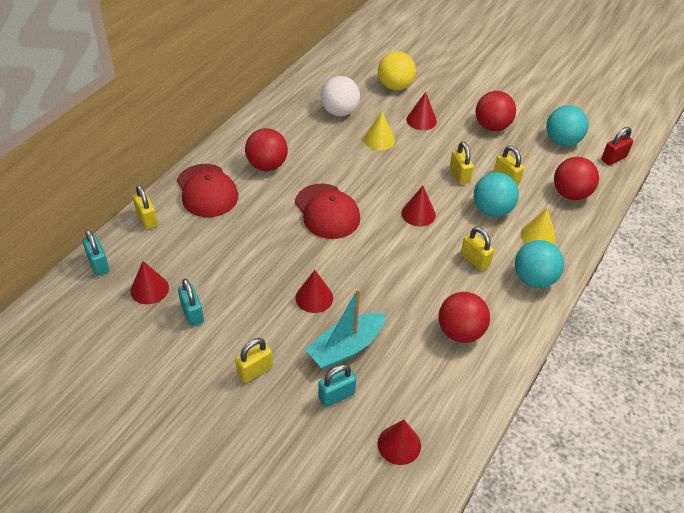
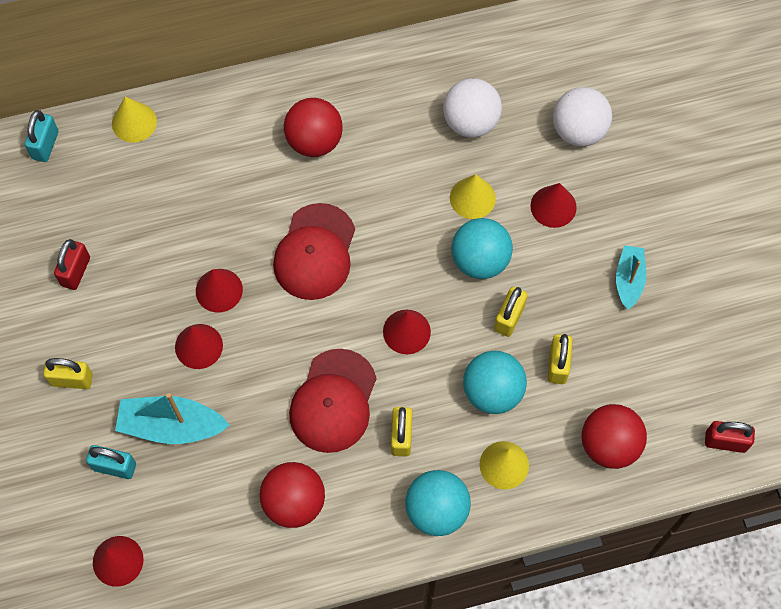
camera: 45 degrees right, 20 degrees up
(147, 219) = (134, 122): yellow padlock -> yellow cone
(149, 289) = (63, 212): red cone -> red cone (219, 290)
(192, 313) = (75, 271): turquoise padlock -> red padlock
(207, 191) = (222, 129): red cap -> red cap (333, 401)
(395, 86) = (578, 130): yellow ball -> white ball
(492, 126) = (629, 280): red ball -> turquoise boat
(562, 141) = (691, 367): turquoise ball -> turquoise ball (480, 260)

